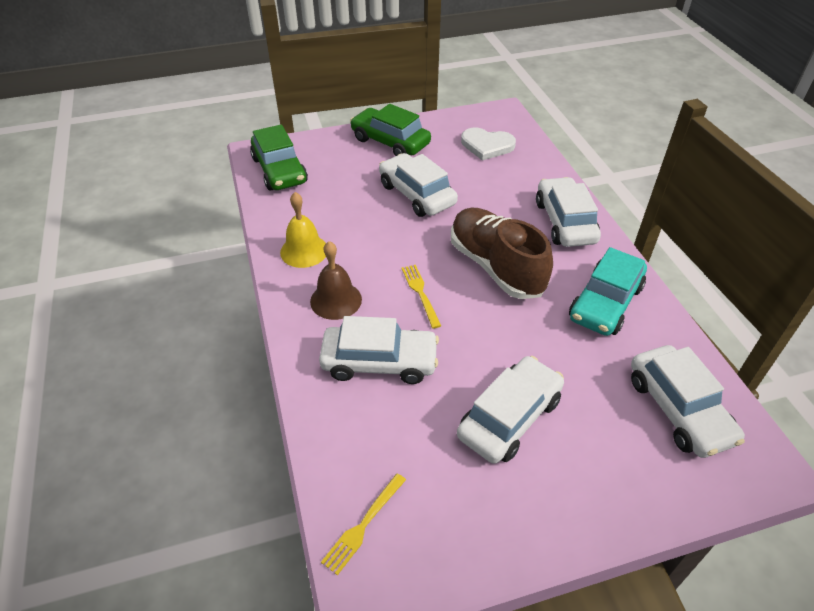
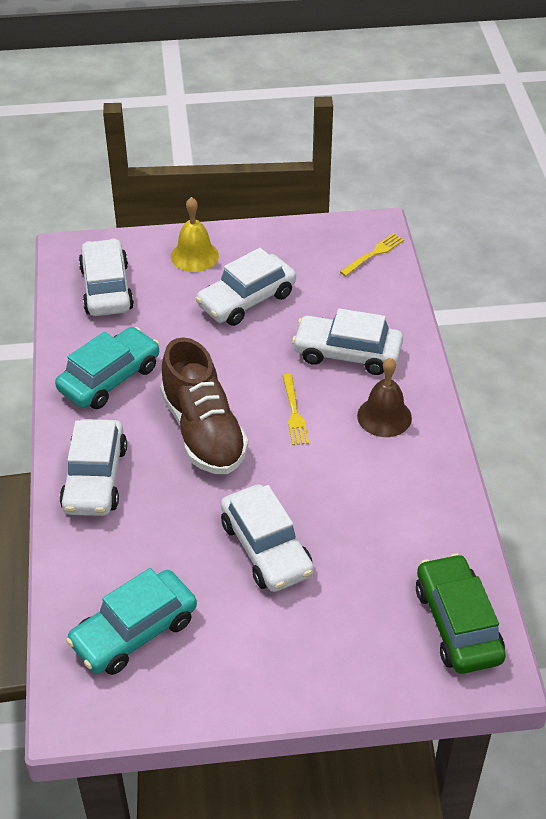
camera: 170 degrees left, 0 degrees up
(304, 251) = (418, 481): yellow bell -> yellow bell (194, 256)
(390, 142) = (282, 664): green car -> none
(487, 145) = (134, 632): white heart -> turquoise car

